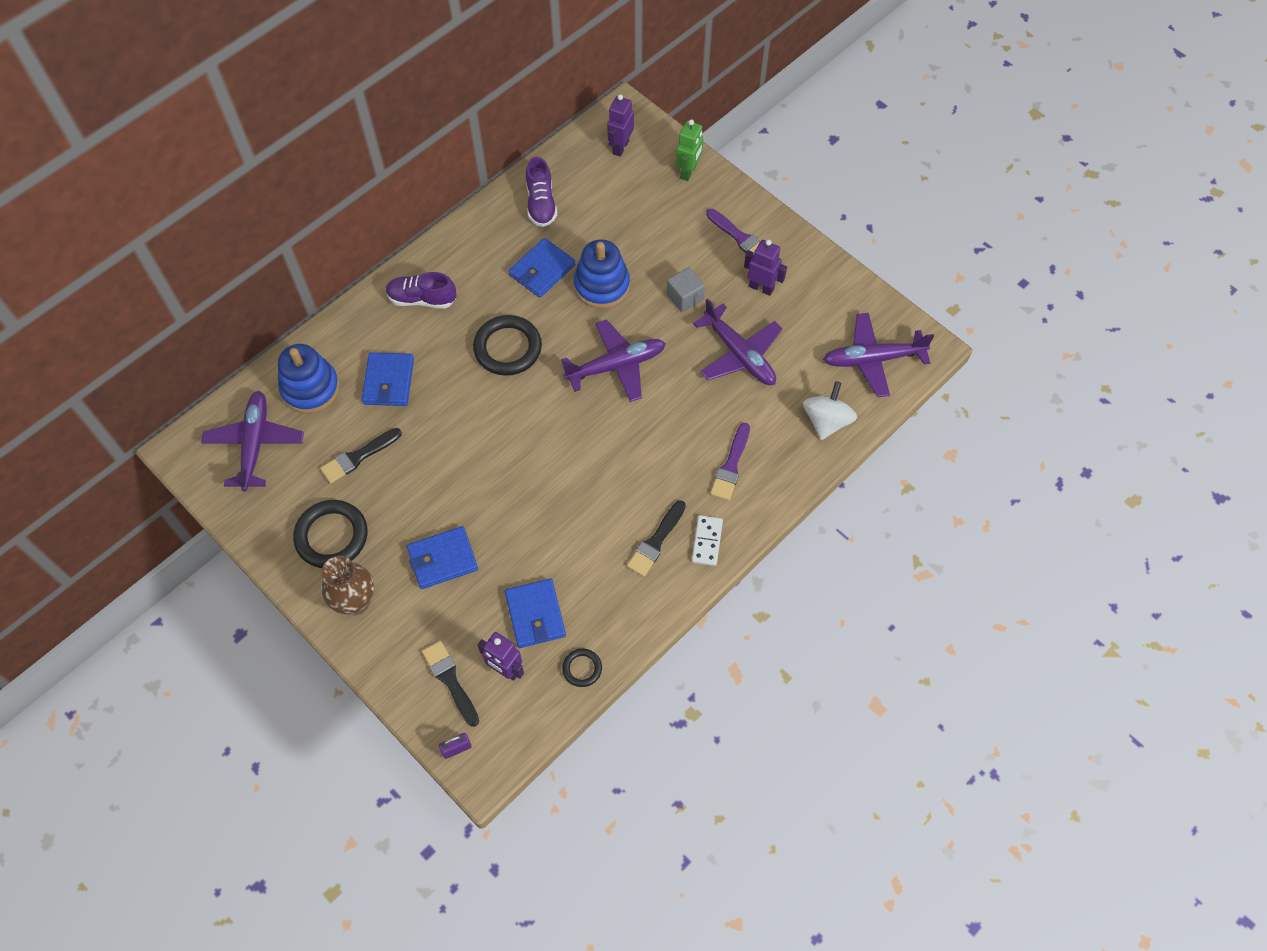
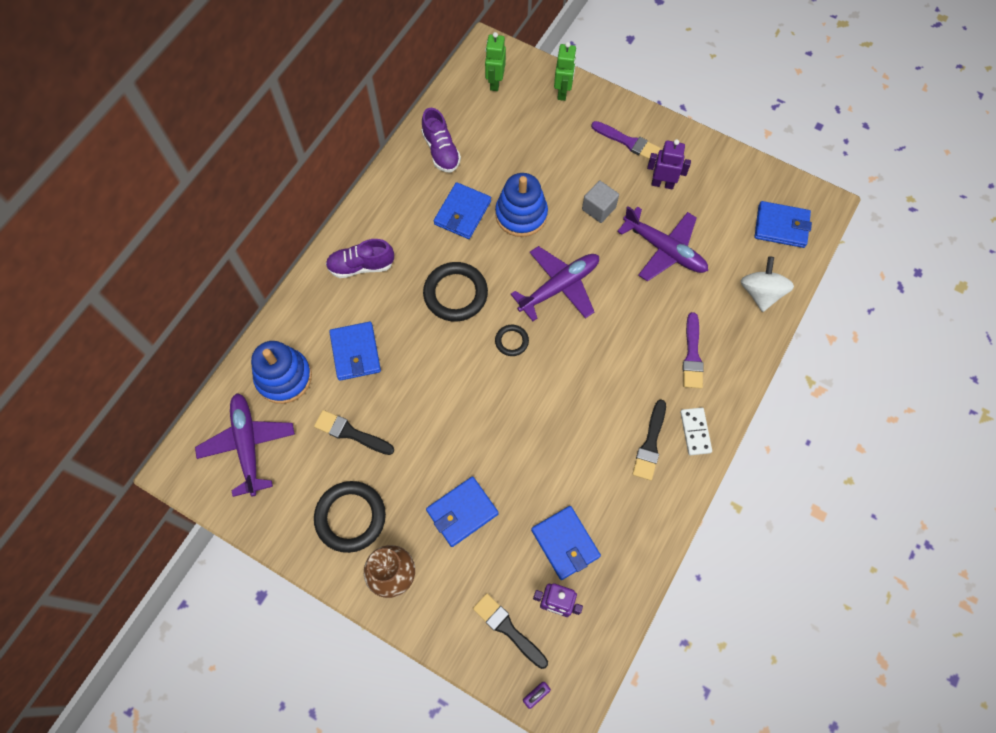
camera: 15 degrees left, 5 degrees up
(358, 457) = (350, 433): black brush -> black brush turned 75 degrees clockwise
(582, 668) = (625, 583): black ring -> black ring (511, 341)
(620, 147) = (495, 82): purple robot -> green robot
(873, 359) = (781, 226): purple plane -> blue wallet

